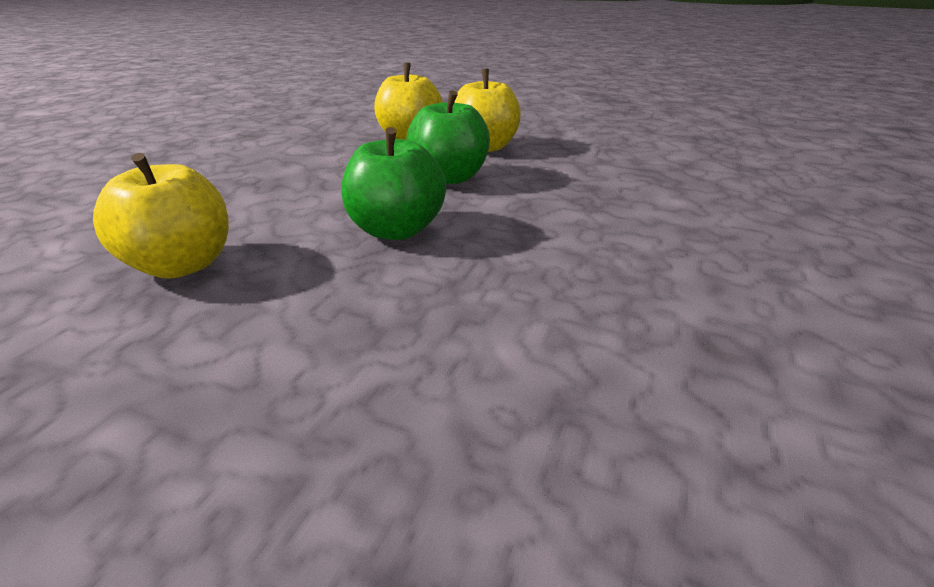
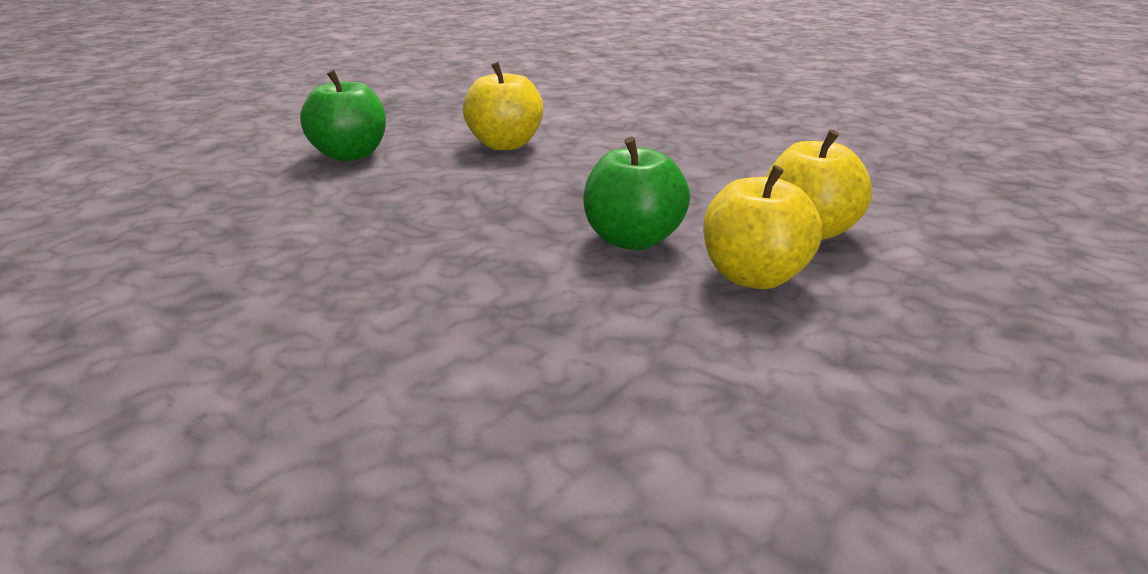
camera: 105 degrees right, 5 degrees down
(396, 230) = (509, 205): green apple -> green apple (350, 155)

